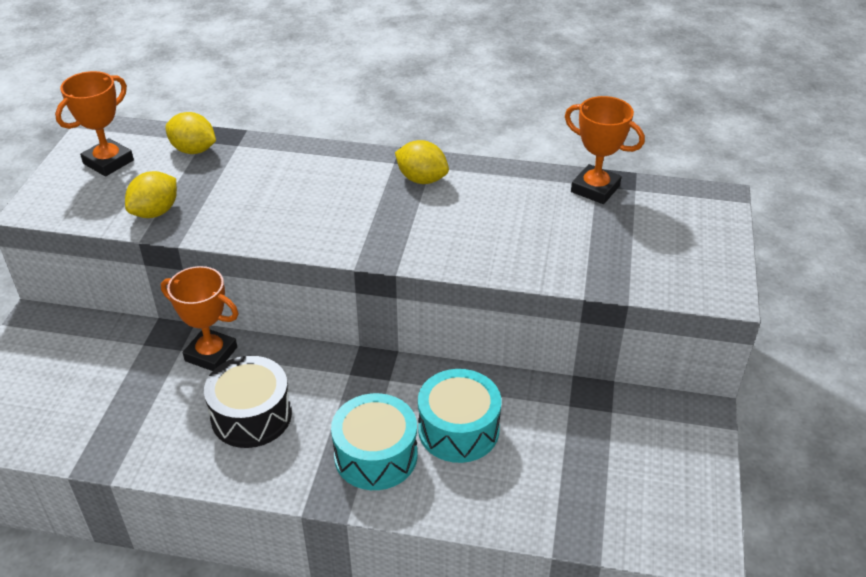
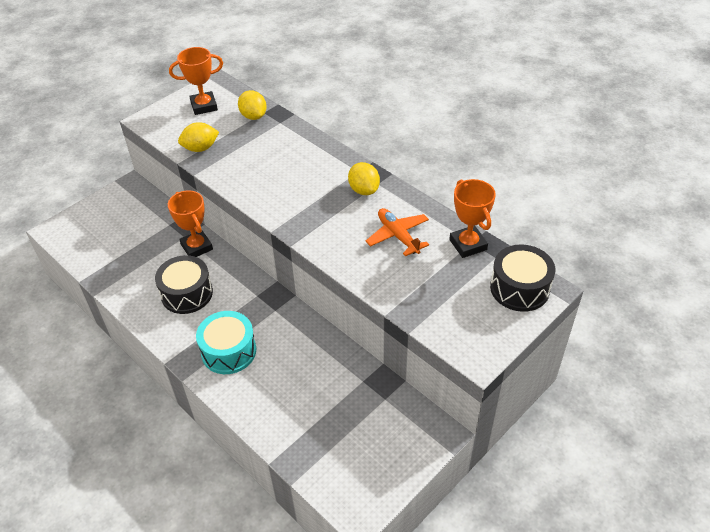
camera: 35 degrees right, 5 degrees up
(458, 429) = (285, 360): turquoise drum -> none
(511, 211) = (398, 236): none -> orange plane
(690, 209) = (519, 288): none -> black drum

